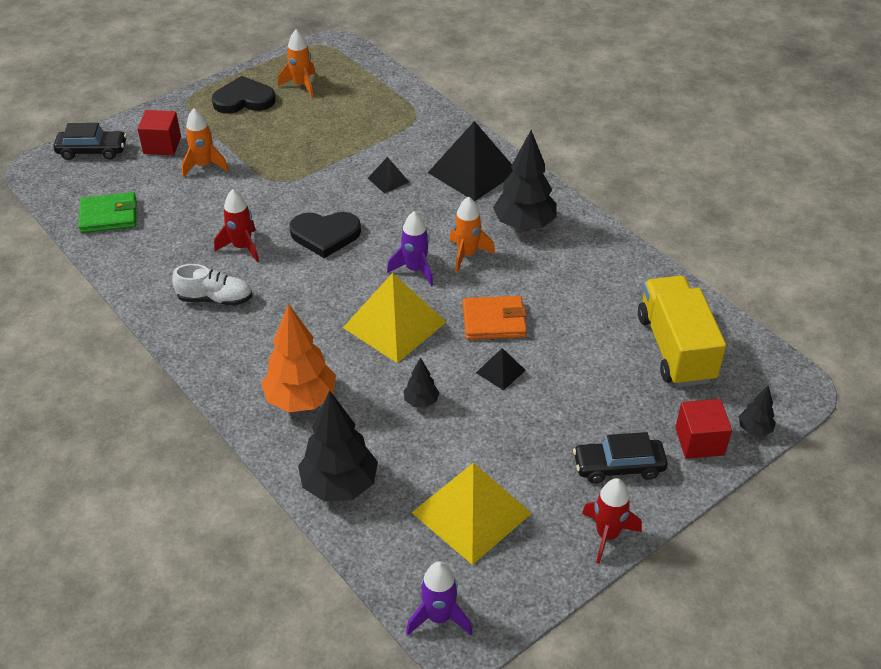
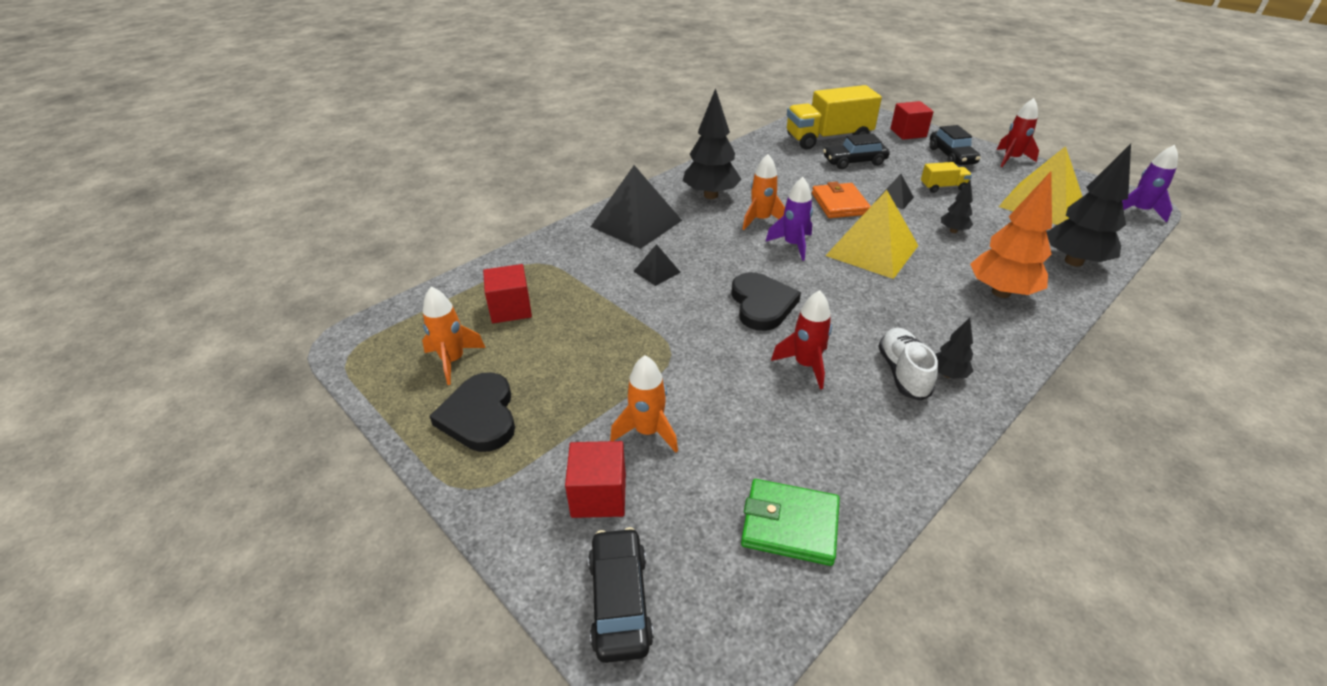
camera: 95 degrees left, 5 degrees down
(109, 216) = (790, 524): green wallet -> green wallet turned 60 degrees counterclockwise
(354, 106) = (510, 309): none -> red cube
(526, 426) = (942, 187): none -> yellow truck
(602, 359) = (854, 162): none -> black car
(754, 429) = (885, 118): black tree -> black tree (948, 374)

